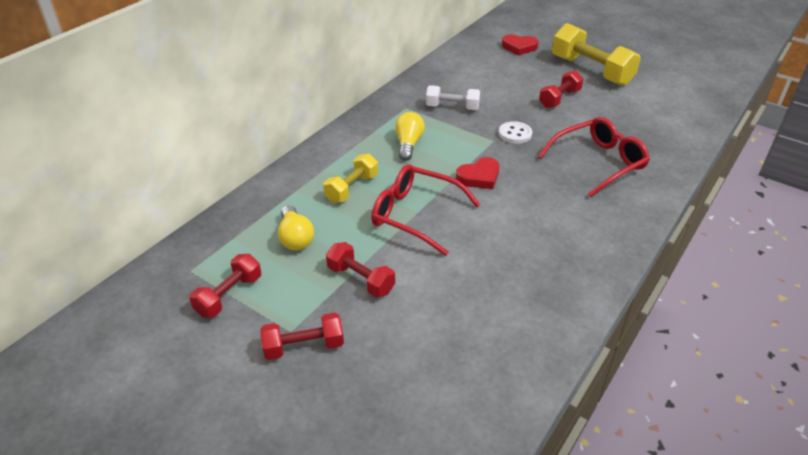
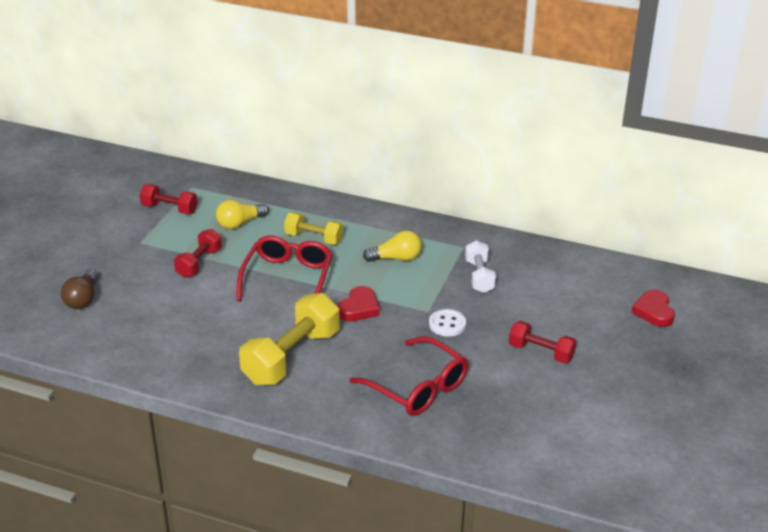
camera: 75 degrees right, 5 degrees down
(304, 346) = (126, 251): red dumbbell -> none
(397, 401) = (83, 299): none -> brown light bulb
(479, 177) = (359, 308): red heart -> red heart turned 105 degrees counterclockwise
(591, 71) = (628, 376): yellow dumbbell -> yellow dumbbell (291, 357)

